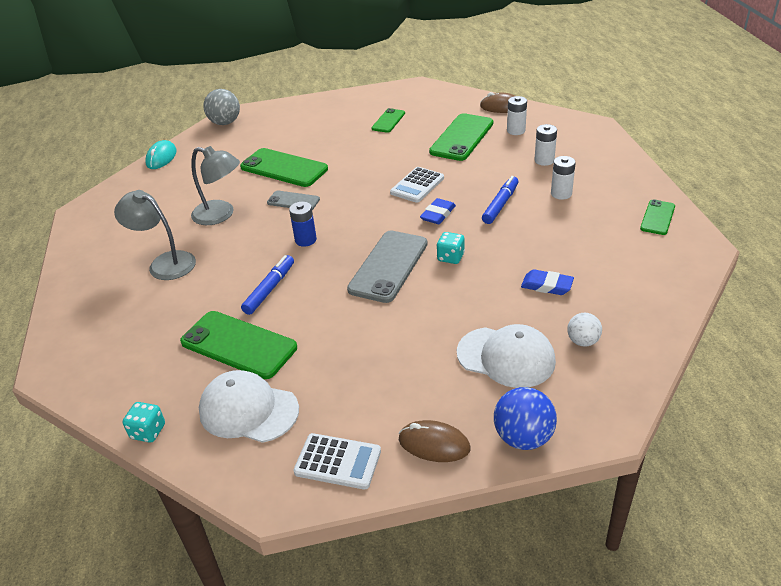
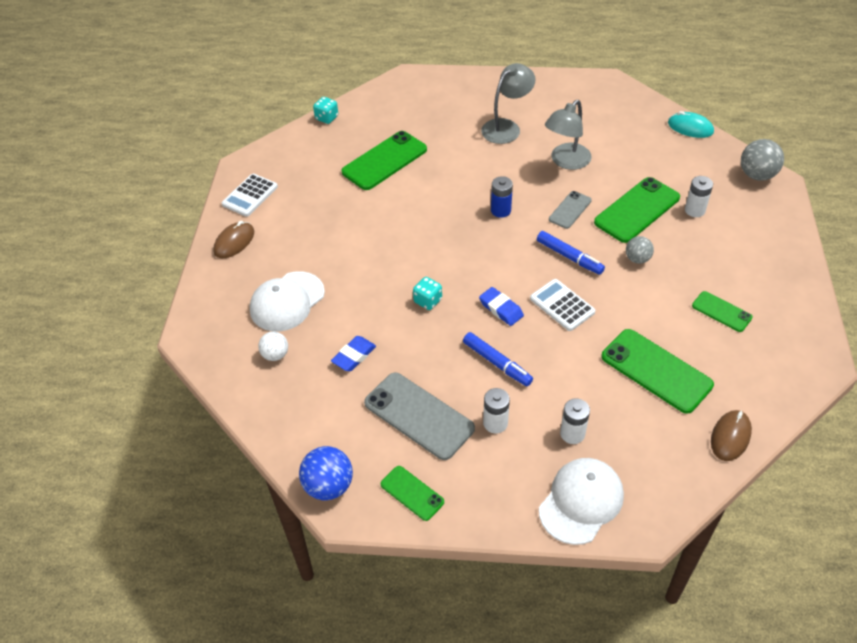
camera: 105 degrees right, 10 degrees up
(248, 410) = (318, 161): white cap -> white cap (581, 502)
(270, 289) = (441, 182): blue marker -> blue marker (569, 257)
(346, 160) = (637, 259): none -> grey ball
(389, 266) = (435, 257): grey phone -> grey phone (418, 416)
(516, 131) = (657, 430): white battery -> white battery (694, 210)
(523, 437) = (210, 288): blue ball -> blue ball (328, 486)

